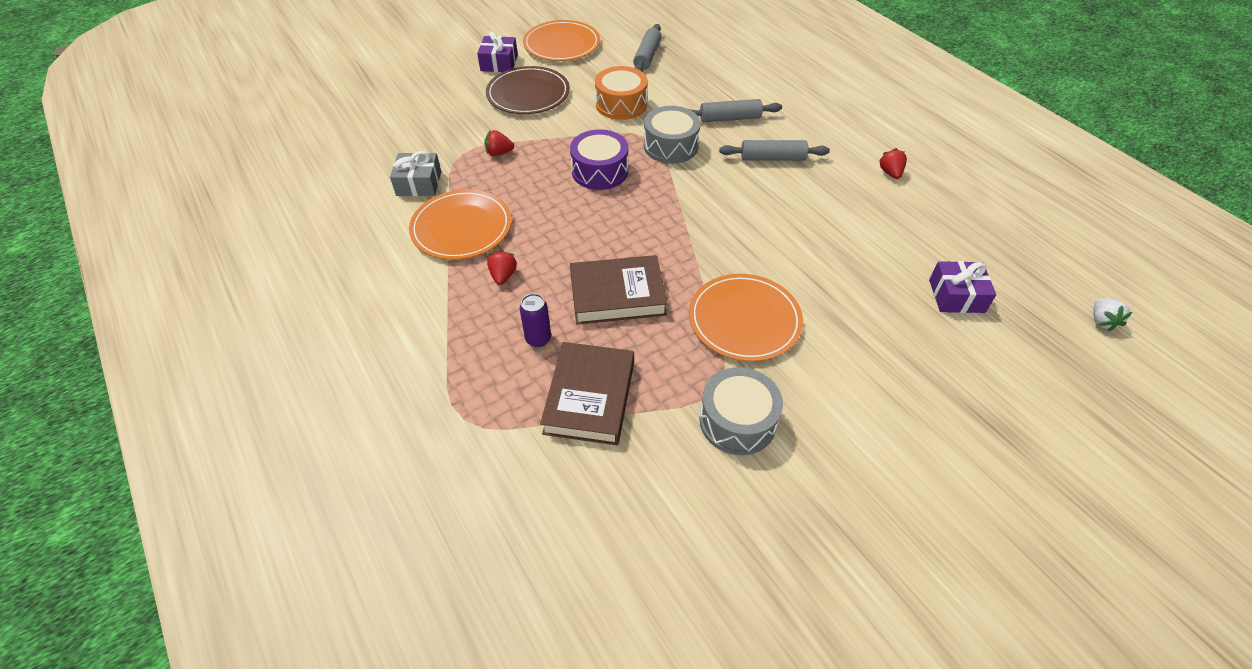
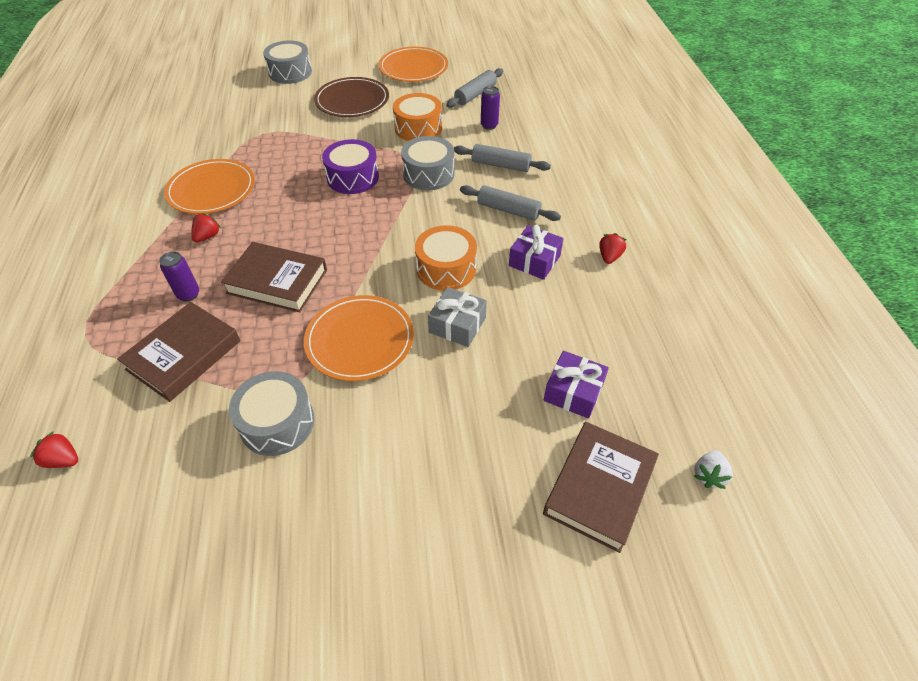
camera: 25 degrees right, 0 degrees up
(419, 183) = (212, 147): grey gift -> grey gift (457, 325)
(432, 81) = (290, 72): none -> grey drum
(499, 63) = (351, 71): purple gift -> purple gift (534, 260)
(499, 153) = (289, 140): red strawberry -> red strawberry (63, 460)
(686, 83) = (489, 125): none -> purple can
(764, 229) = (446, 269): none -> orange drum
(1037, 363) = (599, 488): none -> brown book

